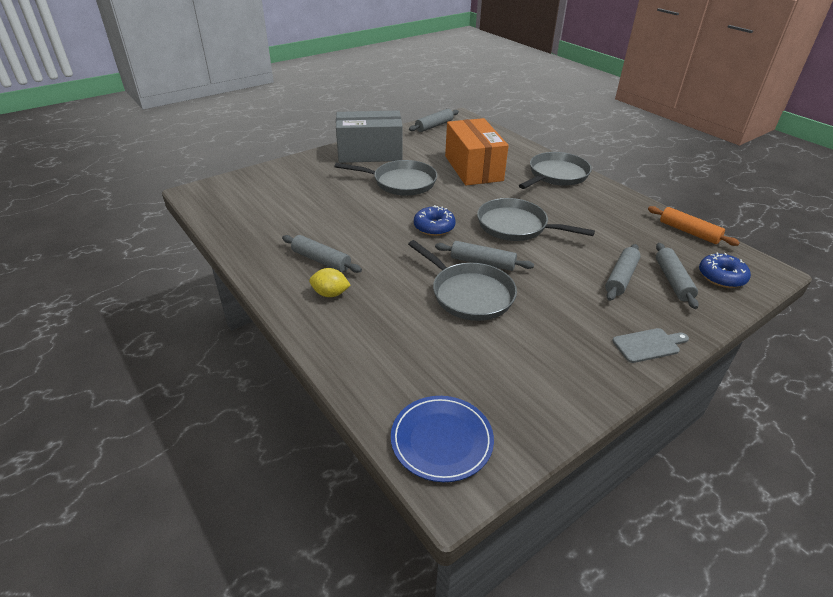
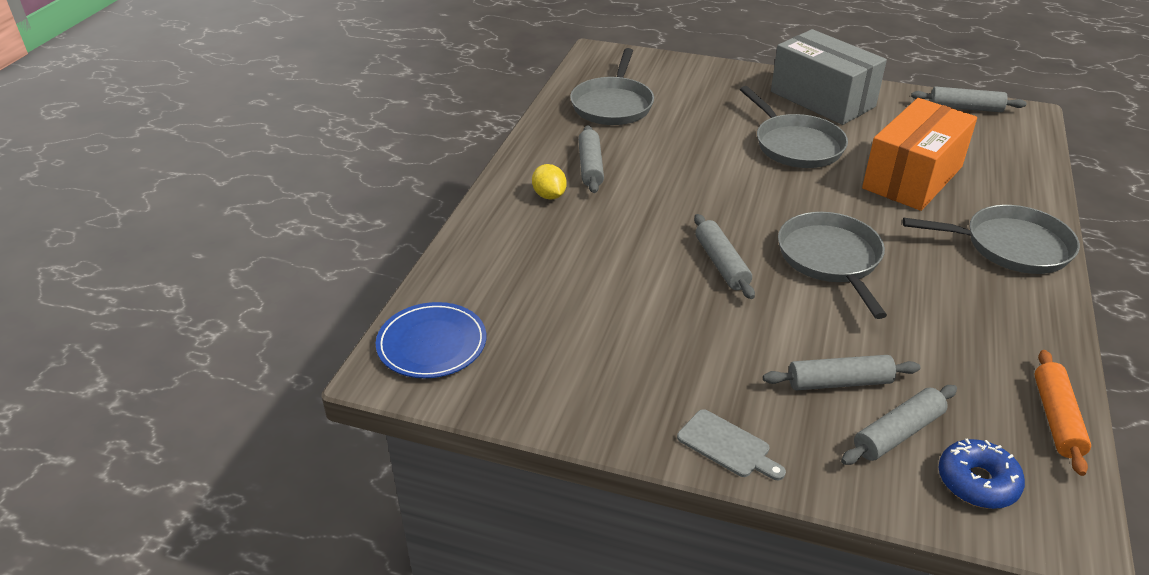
camera: 55 degrees right, 0 degrees up
(434, 227) = (741, 204): blue donut -> none
(469, 294) = (653, 277): grey pan -> grey pan (613, 105)

